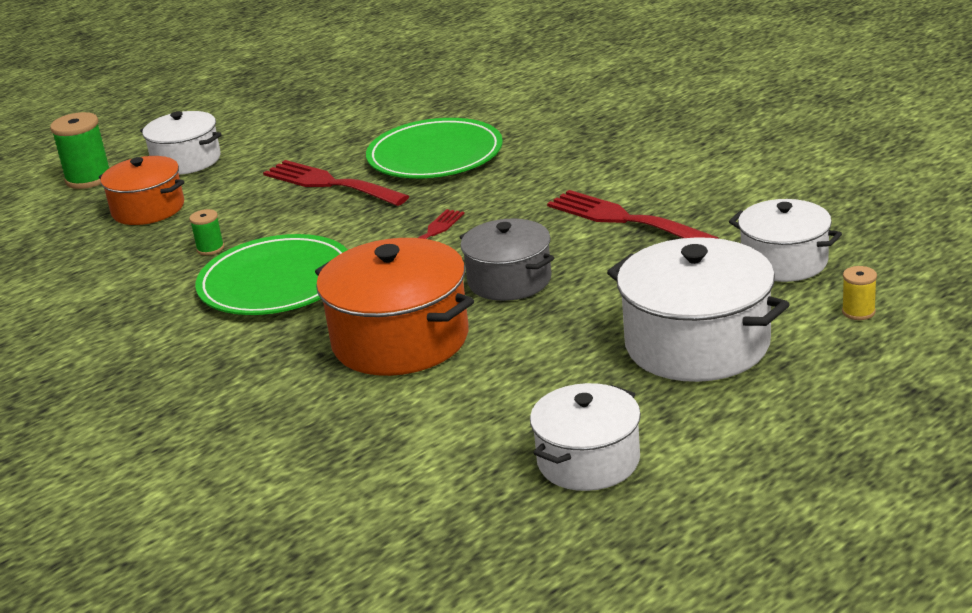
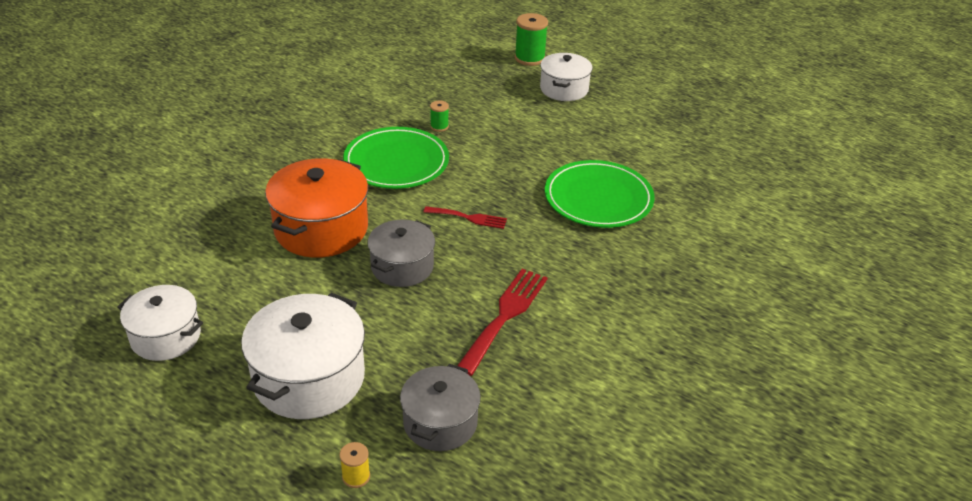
camera: 70 degrees right, 10 degrees up
(148, 209) = (491, 90): orange pot -> none
(329, 183) = (541, 156): red fork -> none
(784, 261) = (440, 422): white pot -> grey pot

